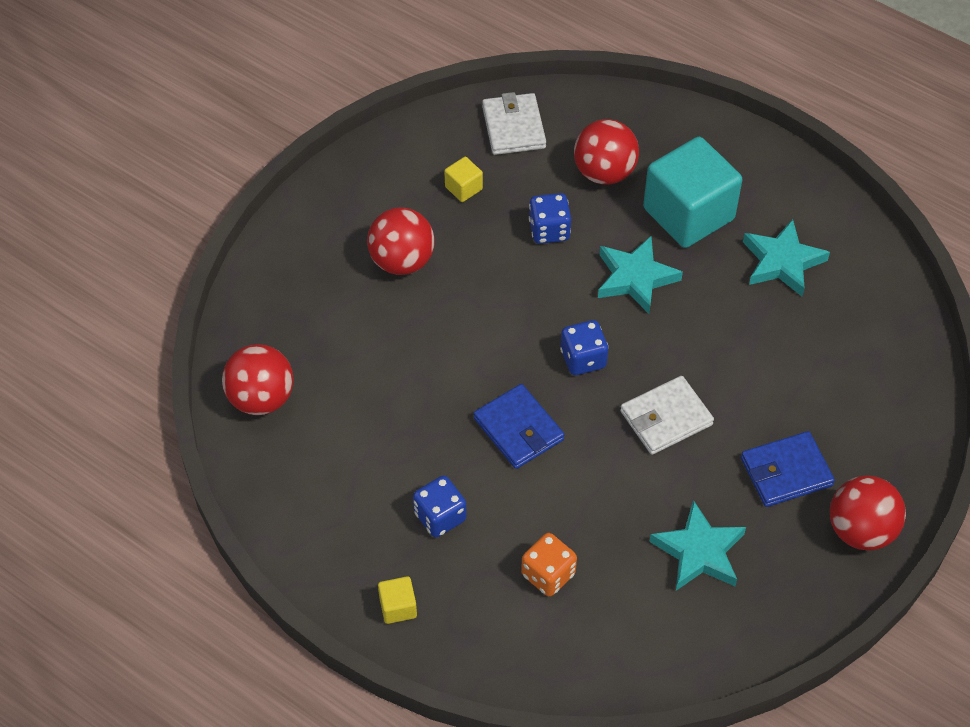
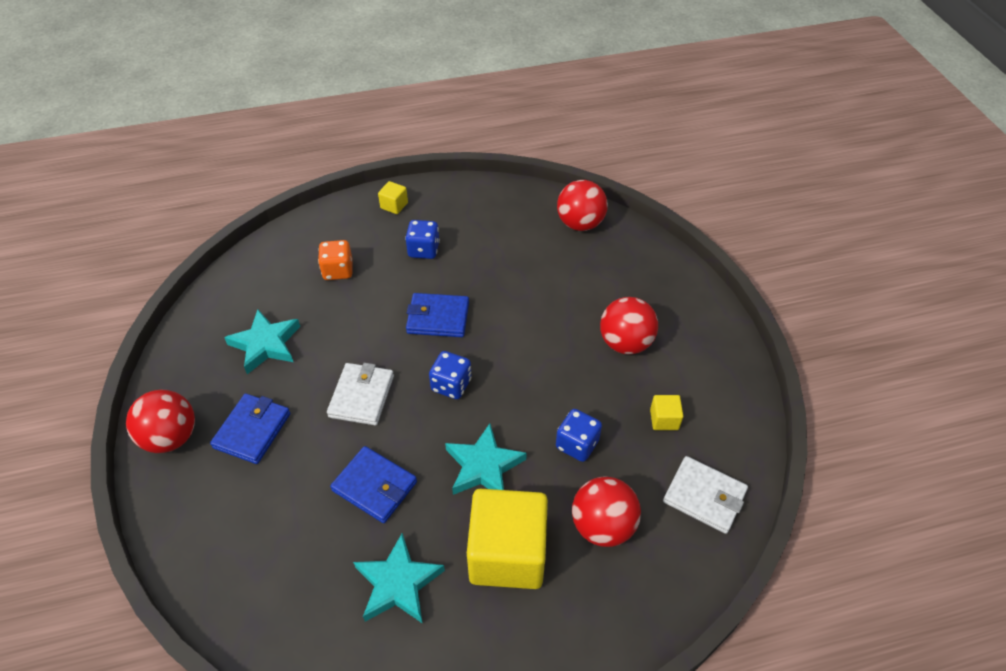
camera: 130 degrees right, 5 degrees down
(688, 214) = (507, 554): turquoise cube -> yellow cube
(731, 337) = (375, 486): none -> blue wallet

